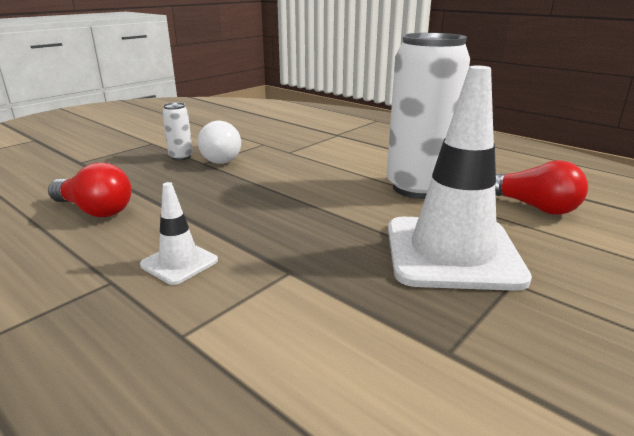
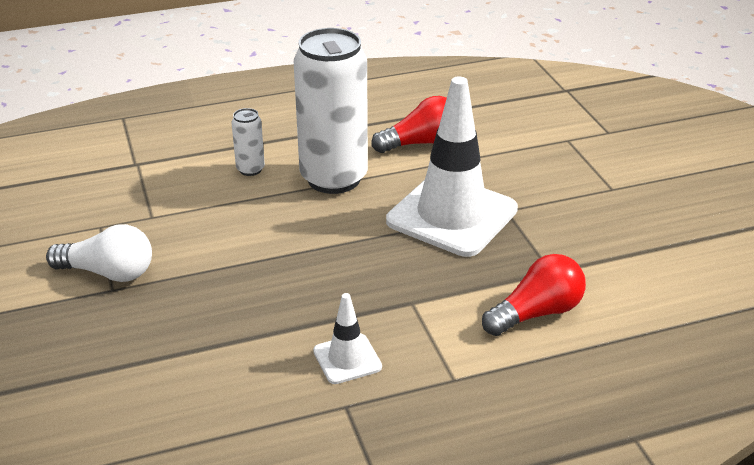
camera: 60 degrees left, 10 degrees up
(95, 210) = (173, 399): red light bulb -> red light bulb (536, 313)
(181, 157) = (69, 302): white can -> white can (250, 169)

